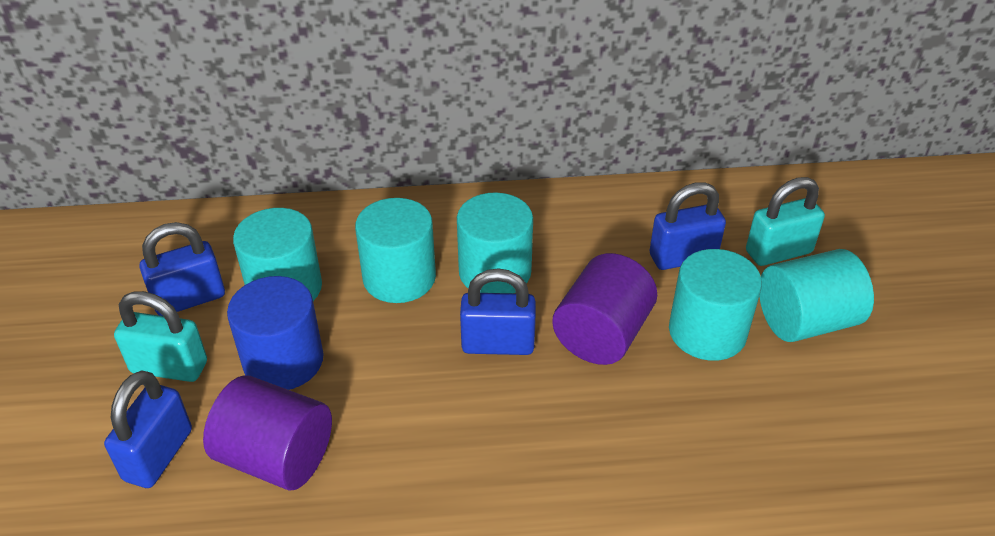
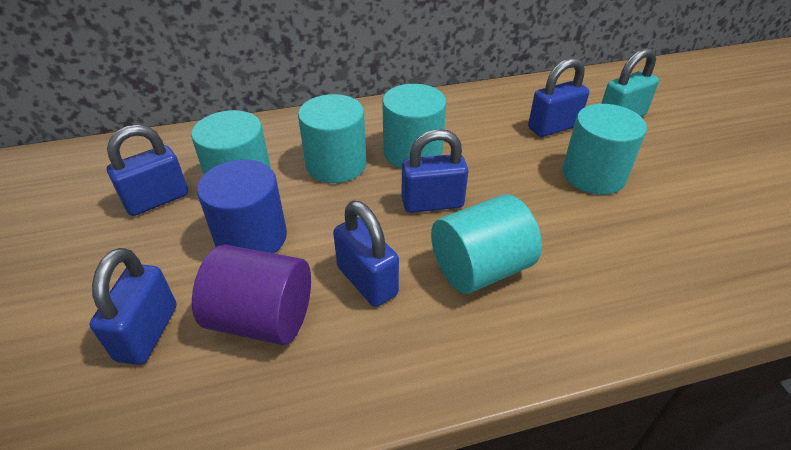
camera: 10 degrees left, 0 degrees up
(169, 367) = (146, 256): turquoise padlock -> none
(397, 431) = (367, 281): none -> blue padlock
(602, 335) = (513, 186): purple cylinder -> none
(805, 321) = (663, 159): turquoise cylinder -> turquoise cylinder (480, 269)

